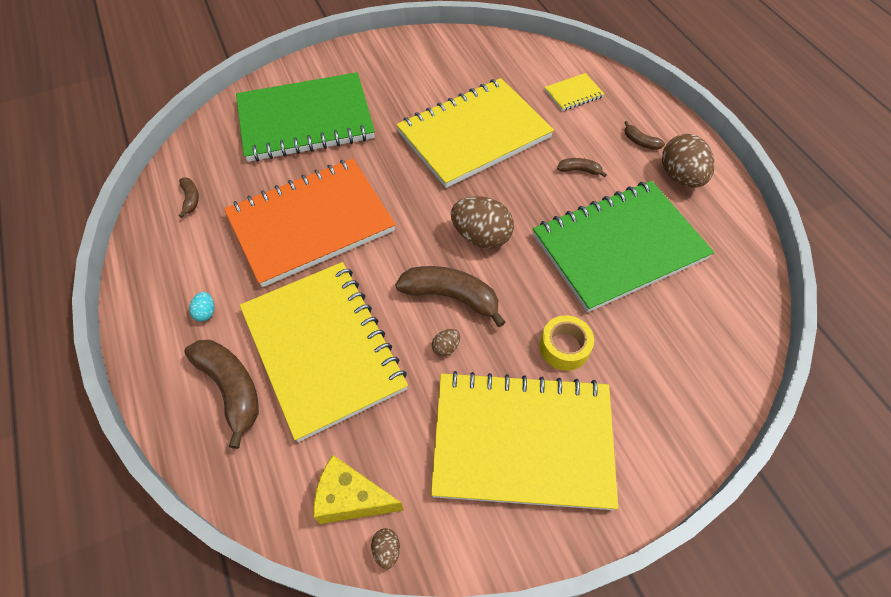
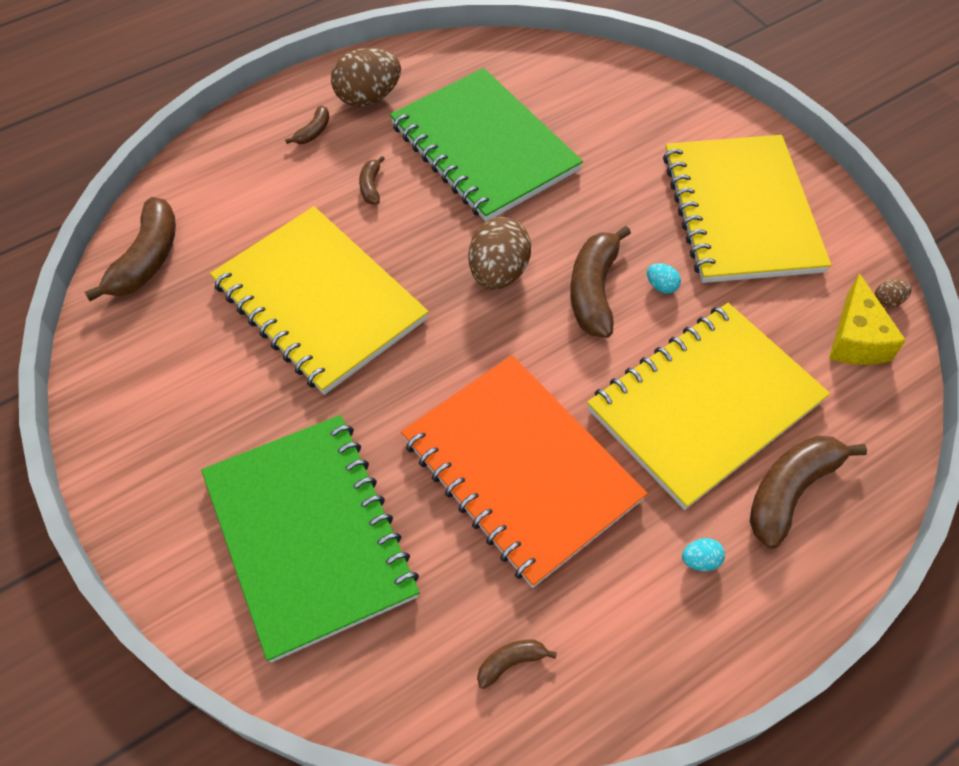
camera: 100 degrees left, 0 degrees up
(446, 347) = (661, 286): brown egg -> turquoise egg
(525, 58) = (147, 259): none -> brown banana
(564, 347) = (627, 187): yellow tape -> none
(573, 93) = (226, 199): yellow notebook -> none

